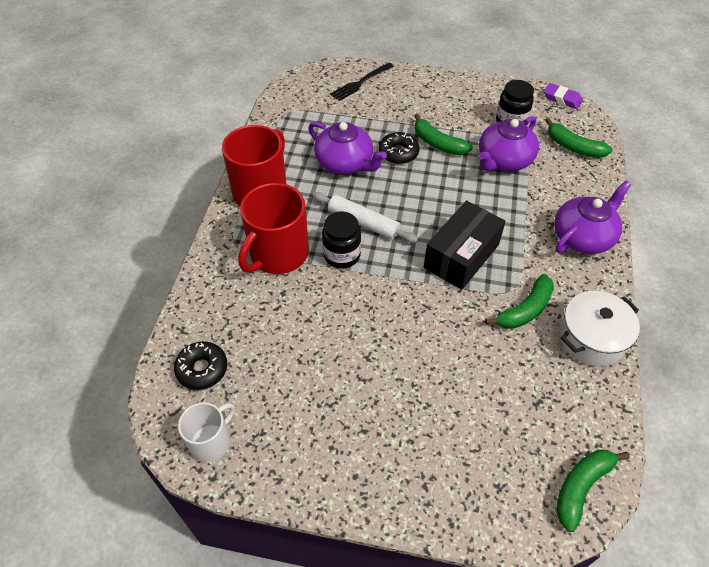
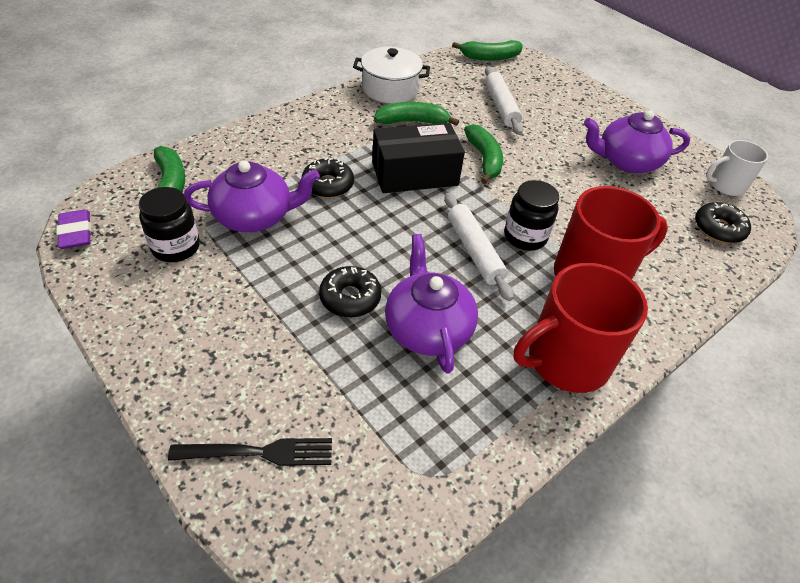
camera: 145 degrees left, 5 degrees down
(438, 143) = (291, 278): green banana -> green banana (484, 159)
(484, 396) = (501, 106): none -> white rolling pin
(499, 207) = (328, 185): none -> black donut
(583, 237) = (297, 128): purple teapot -> purple teapot (626, 161)

